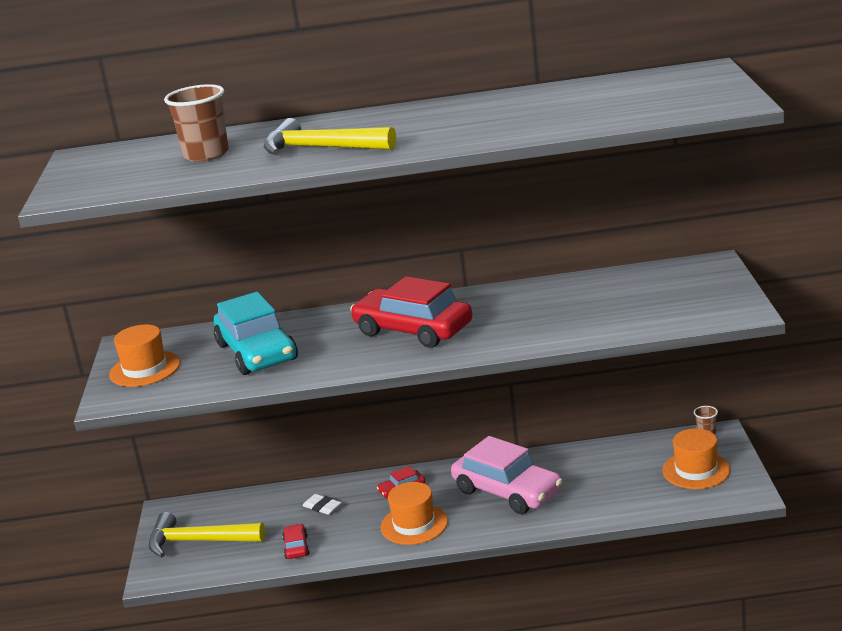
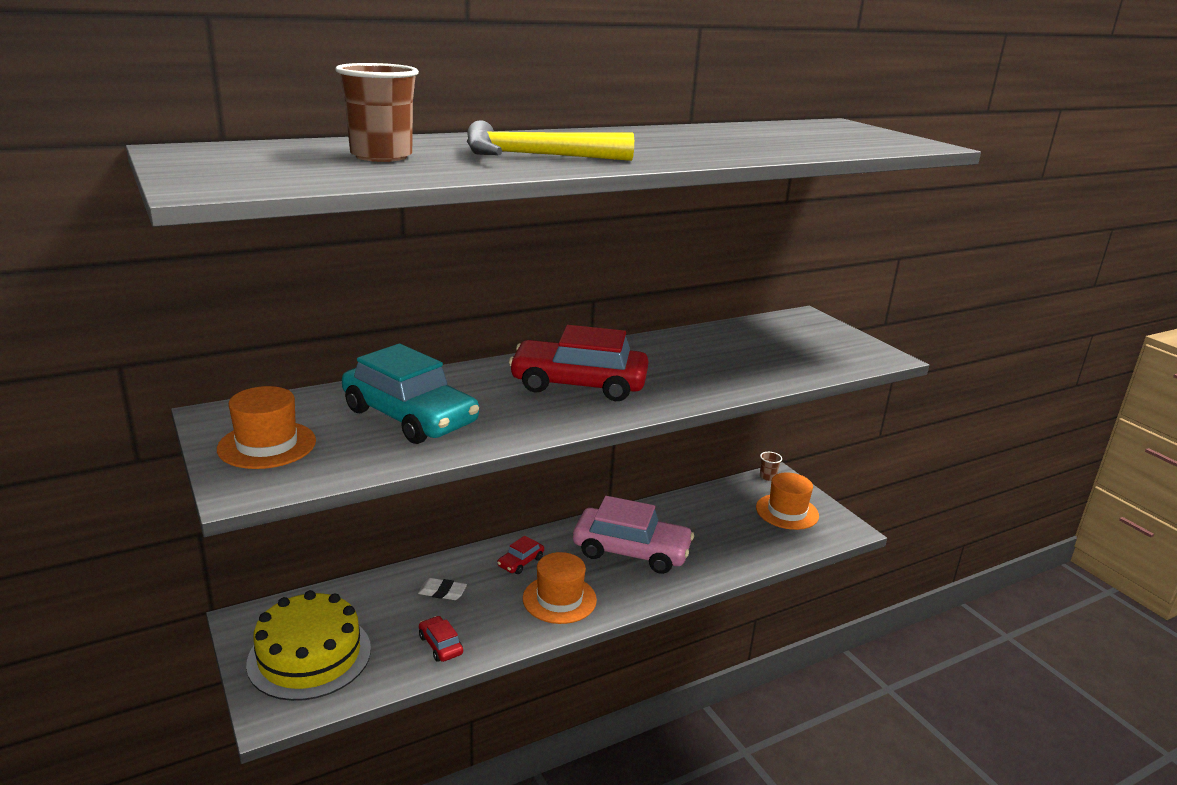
camera: 30 degrees left, 0 degrees up
(198, 541) = (309, 655): yellow hammer -> yellow cake

